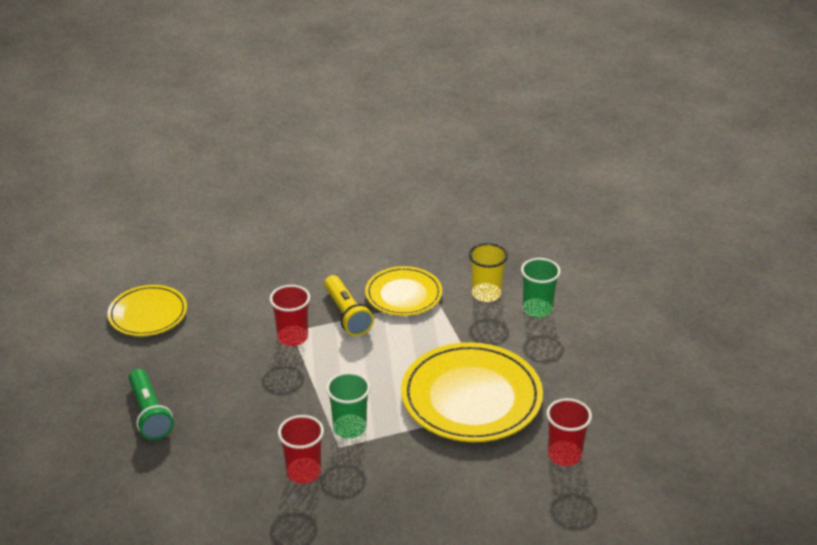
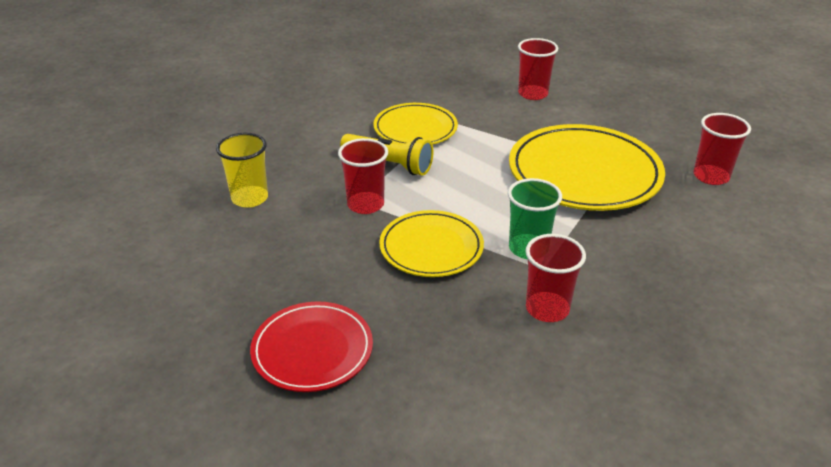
camera: 40 degrees left, 0 degrees up
(148, 314) = (178, 258): yellow plate -> yellow plate (431, 248)
(149, 414) = (312, 350): green flashlight -> red plate
(486, 294) = (480, 100): yellow cup -> yellow cup (250, 198)
(537, 309) = (533, 94): green cup -> red cup

